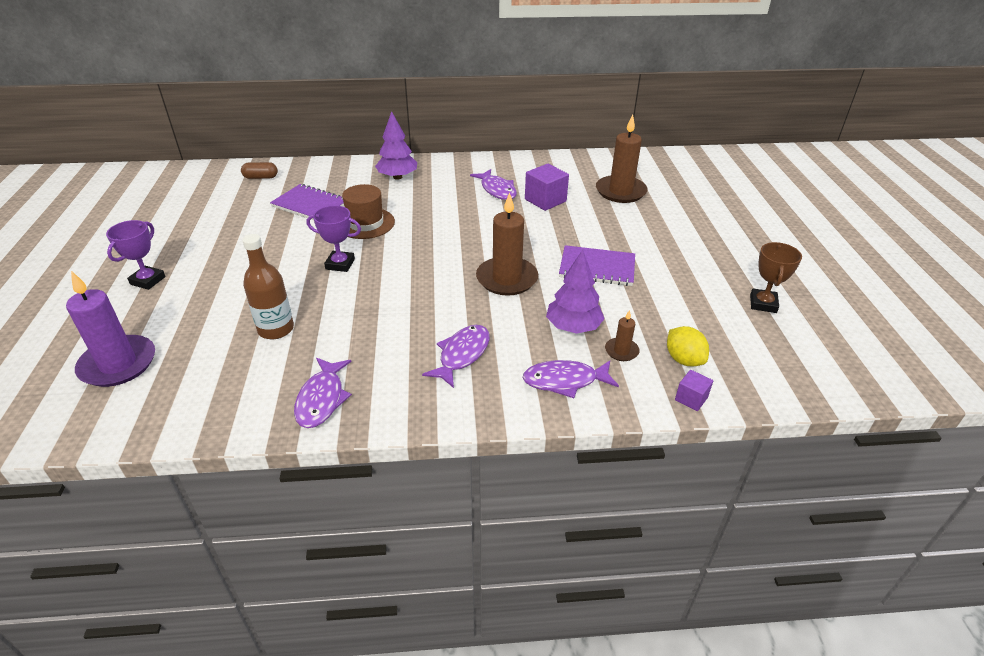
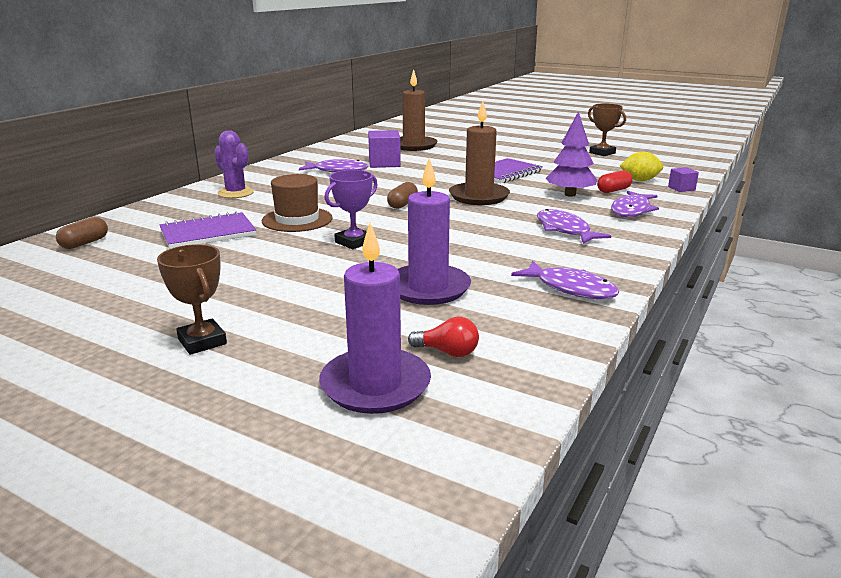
camera: 55 degrees left, 15 degrees down
(148, 280) = (202, 341): purple trophy -> brown trophy
(175, 376) = (447, 352): none -> red light bulb
(276, 329) = (428, 288): brown bottle -> purple candle
(397, 177) = (235, 193): purple tree -> purple cactus
(445, 251) = (402, 204): none -> brown capsule
(621, 351) = (613, 190): brown candle -> red capsule

